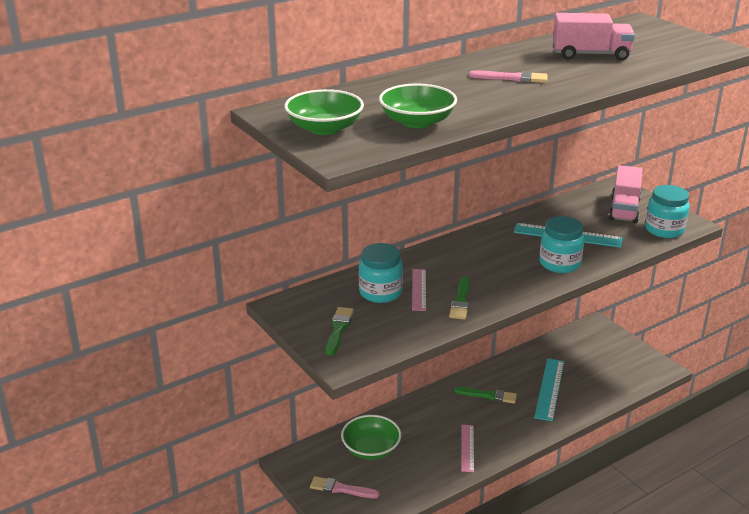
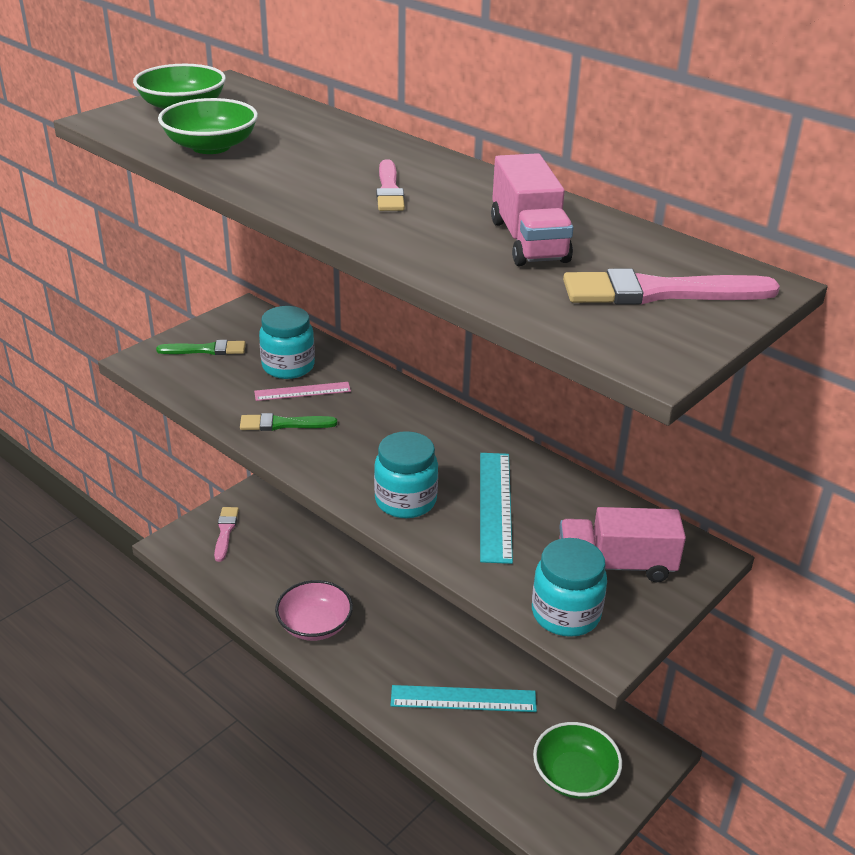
camera: 75 degrees right, 5 degrees up
(371, 449) = (294, 544): green bowl -> green bowl (574, 775)
(467, 448) = (315, 625): pink ruler -> pink bowl
(488, 396) = (425, 635): green brush -> none
(652, 38) = (659, 292): none -> pink brush

